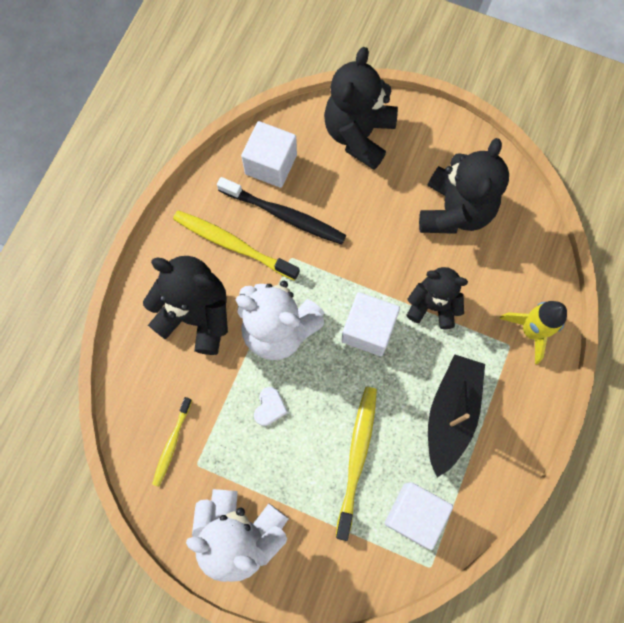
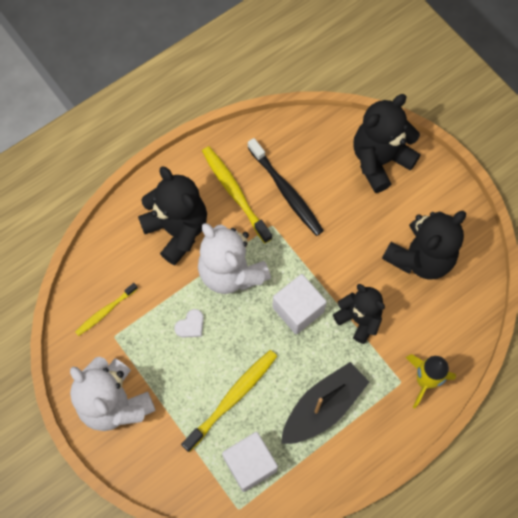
camera: 30 degrees right, 5 degrees down
(271, 164) = (298, 148): white cube -> none

